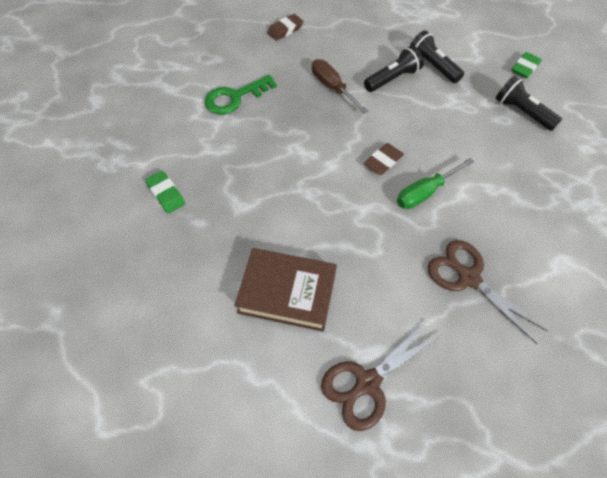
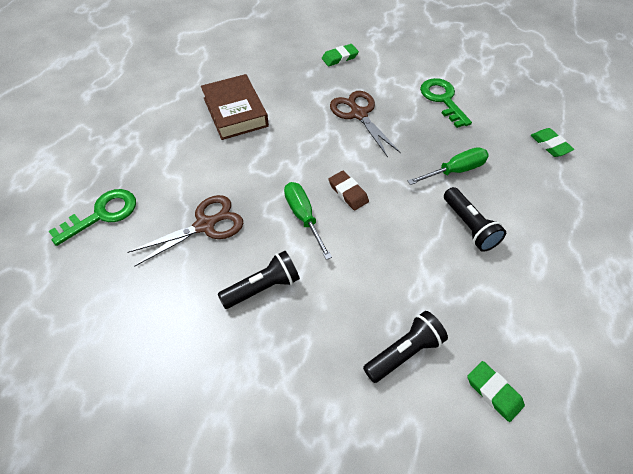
camera: 100 degrees right, 5 degrees down
(285, 30) = (550, 145): brown eraser -> green eraser
(287, 292) = (235, 112): brown book -> brown book turned 45 degrees counterclockwise
(332, 87) = (456, 170): brown screwdriver -> green screwdriver
(367, 382) = (152, 143): brown scissors -> brown scissors (359, 114)
(432, 66) = (493, 274): black flashlight -> black flashlight (263, 287)
(498, 400) = (102, 214): none -> green key

